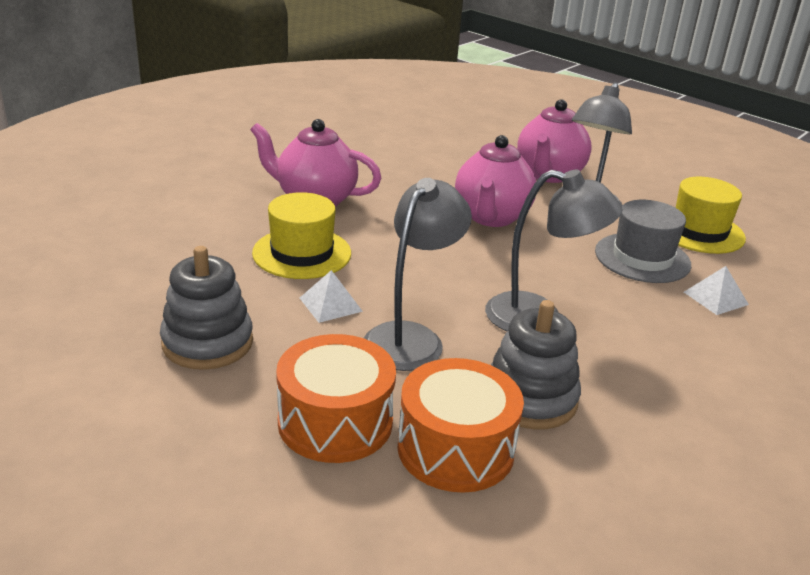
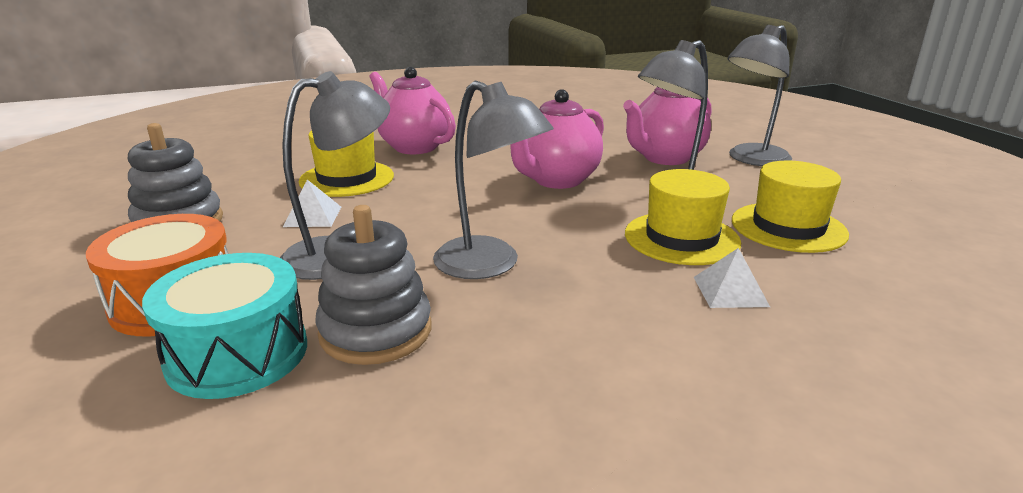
camera: 30 degrees right, 5 degrees down
(455, 448) = (237, 354): orange drum -> turquoise drum
(613, 165) = (751, 159): none -> grey lamp
(642, 258) = (681, 238): grey hat -> yellow hat

